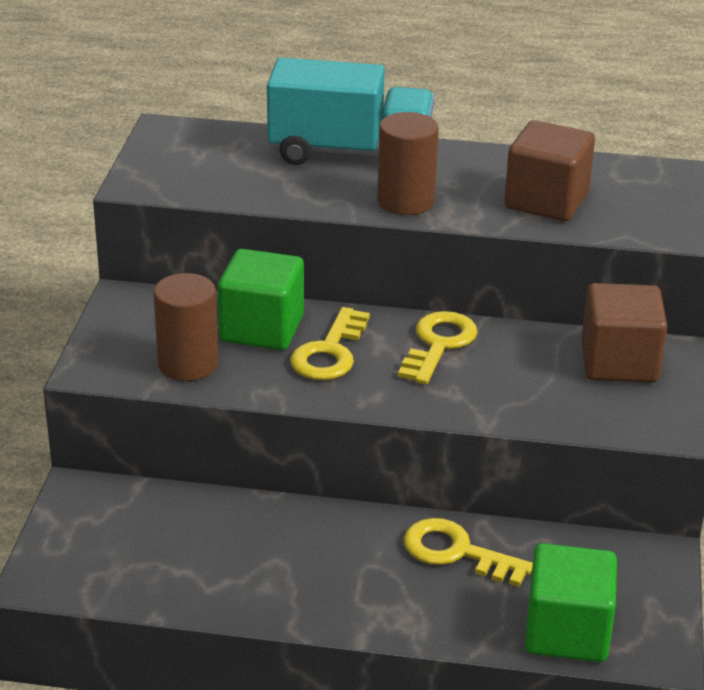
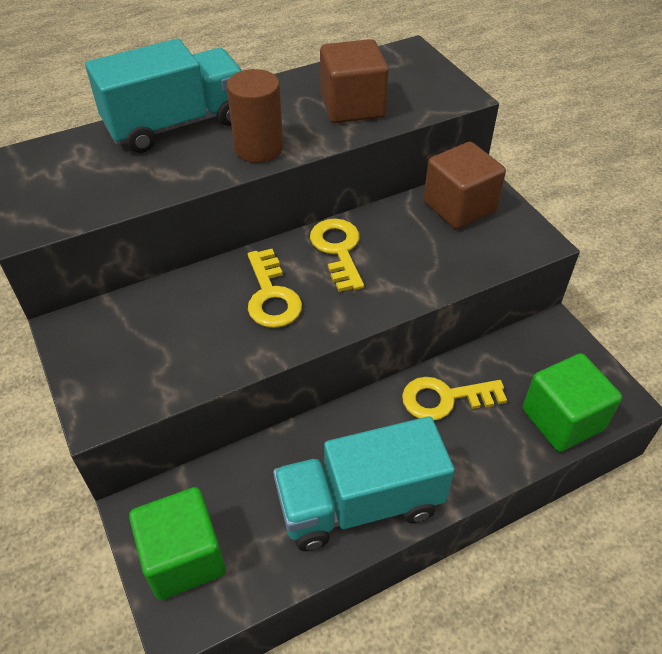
camera: 35 degrees left, 15 degrees up
(188, 364) = (175, 364): brown cylinder -> none
(262, 328) = (202, 301): green cube -> green cube (183, 557)
(277, 586) = (360, 504): none -> turquoise truck

